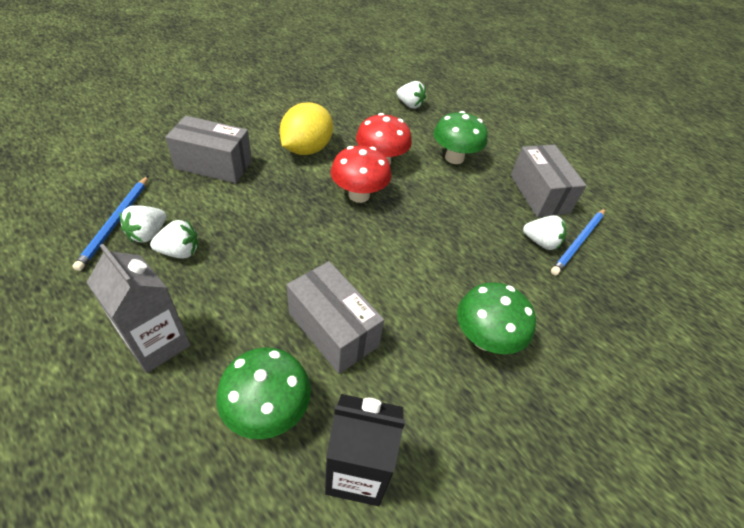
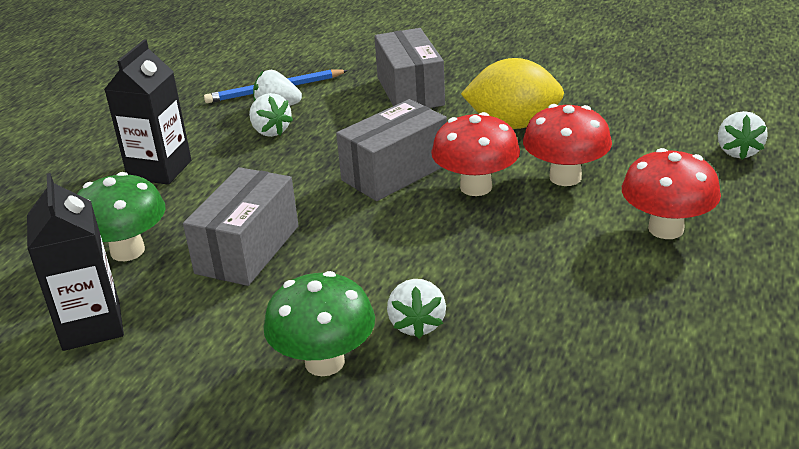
camera: 70 degrees right, 15 degrees down
(157, 343) = (159, 170): grey carton -> black carton
(454, 158) = (666, 229): green mushroom -> red mushroom
(539, 194) = (697, 336): grey box -> grey box (395, 172)
(541, 242) = (572, 367): white strawberry -> white strawberry (417, 324)
(578, 242) = (623, 410): blue pencil -> none

